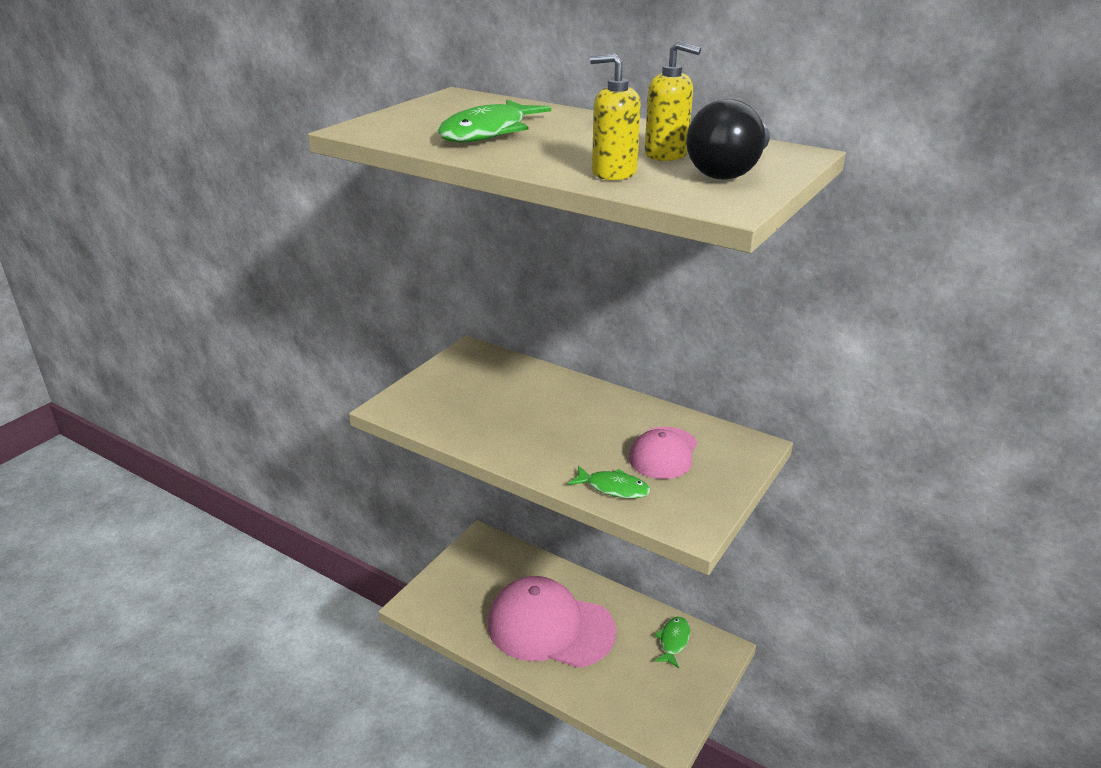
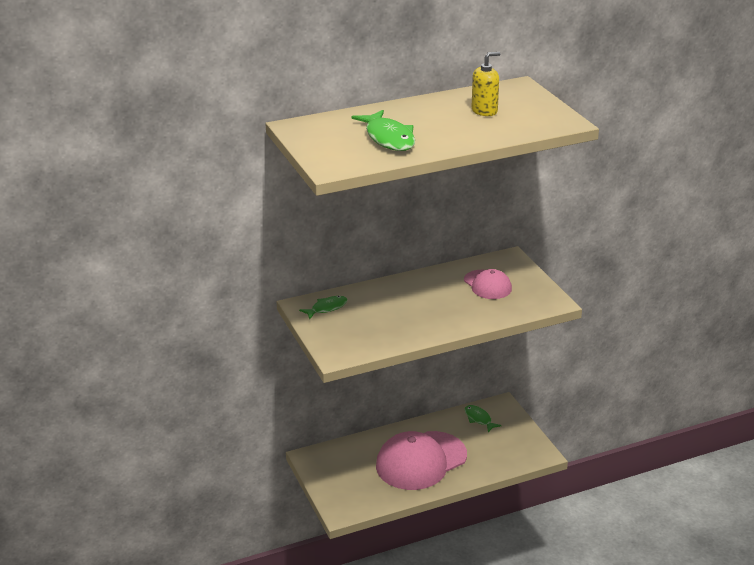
camera: 55 degrees left, 0 degrees up
(613, 172) = (496, 130): yellow soap dispenser -> none
(613, 488) = (501, 311): green fish -> green fish (327, 308)
(729, 170) = (525, 107): black light bulb -> none

